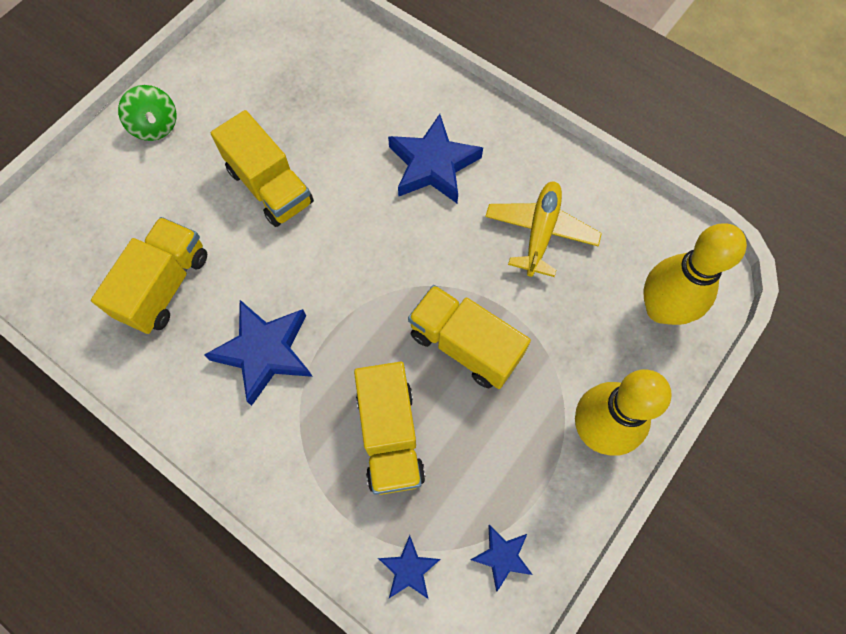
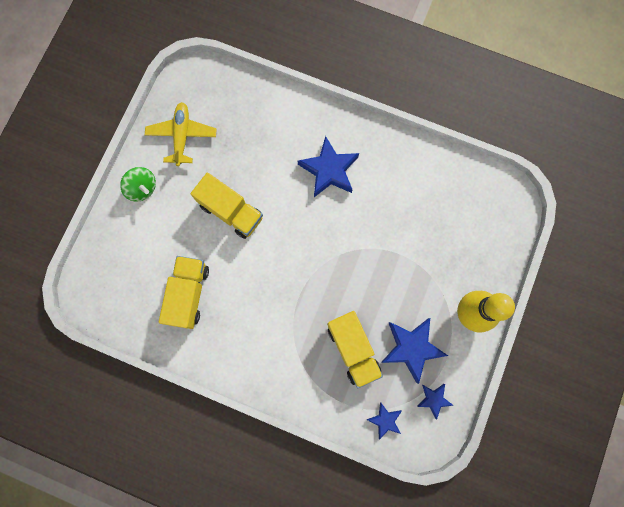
camera: 15 degrees left, 10 degrees up
(265, 352) = (264, 319): blue star -> blue star (411, 348)
(465, 345) = (381, 283): yellow truck -> none
(540, 232) = (407, 199): yellow plane -> yellow plane (182, 136)
(661, 309) = (490, 230): yellow bowling pin -> none

